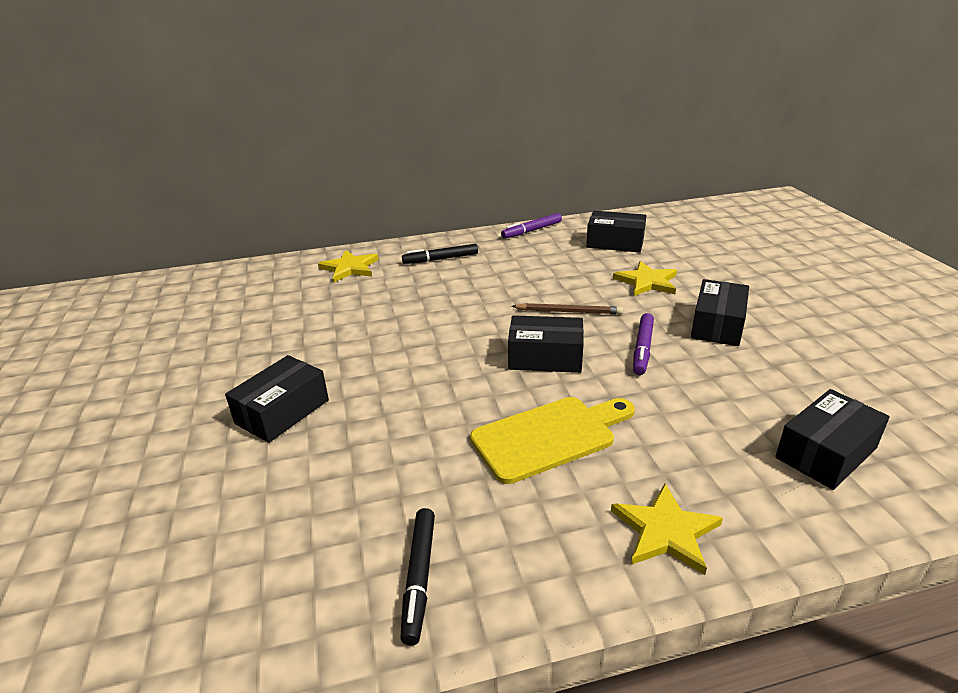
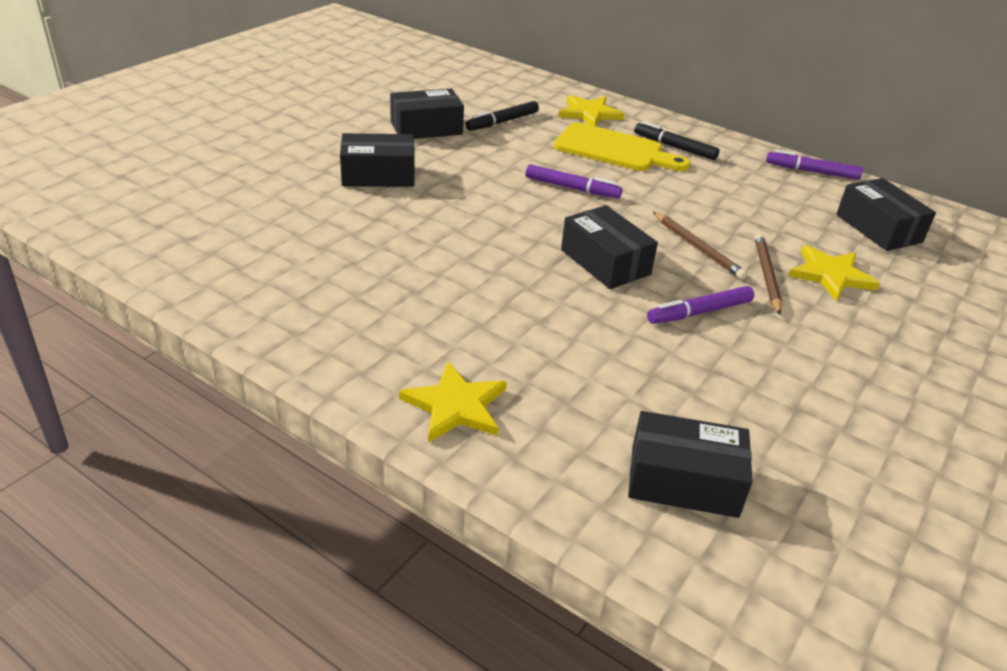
camera: 45 degrees right, 5 degrees up
(419, 578) = (288, 305): black marker -> black marker (502, 122)
(435, 324) = (572, 188): none -> purple marker
(549, 436) = (499, 304): yellow cutting board -> yellow cutting board (614, 149)
(626, 303) = (766, 276): none -> brown pencil
(717, 325) = (817, 348): black box -> black box (426, 128)

